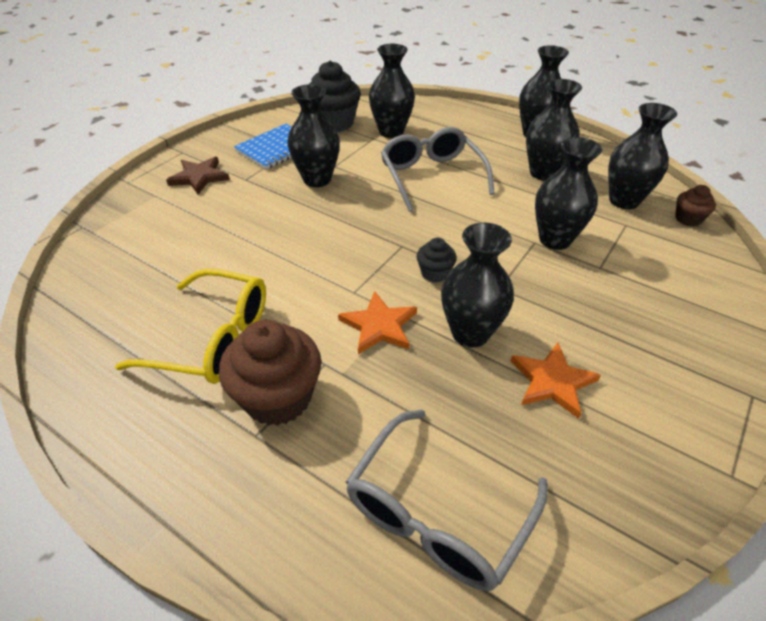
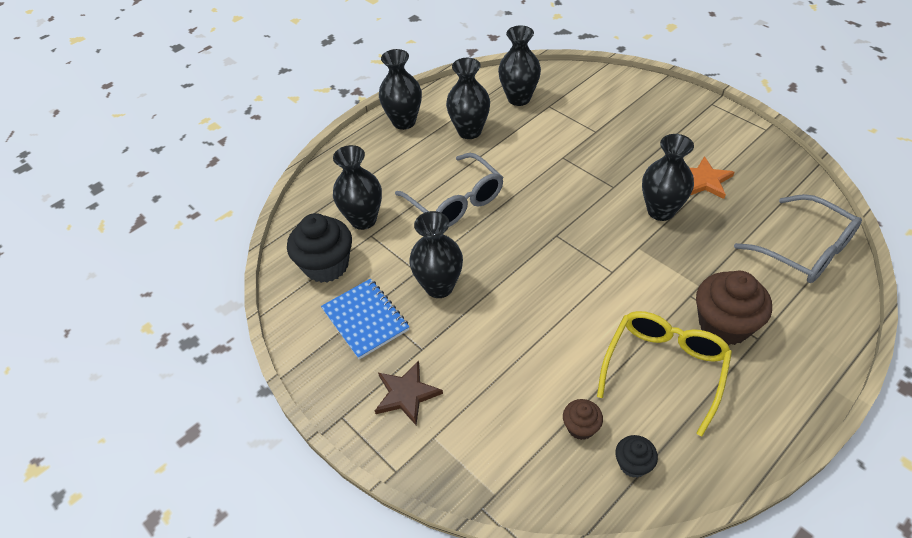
camera: 75 degrees left, 5 degrees up
(379, 326) = (652, 260): orange star -> none
(431, 176) = (456, 201): grey glasses -> grey glasses turned 120 degrees counterclockwise
(435, 273) = (594, 220): black cupcake -> black cupcake (633, 464)
(555, 239) = (561, 146): black vase -> none
(688, 219) = (547, 75): brown cupcake -> brown cupcake (581, 427)

